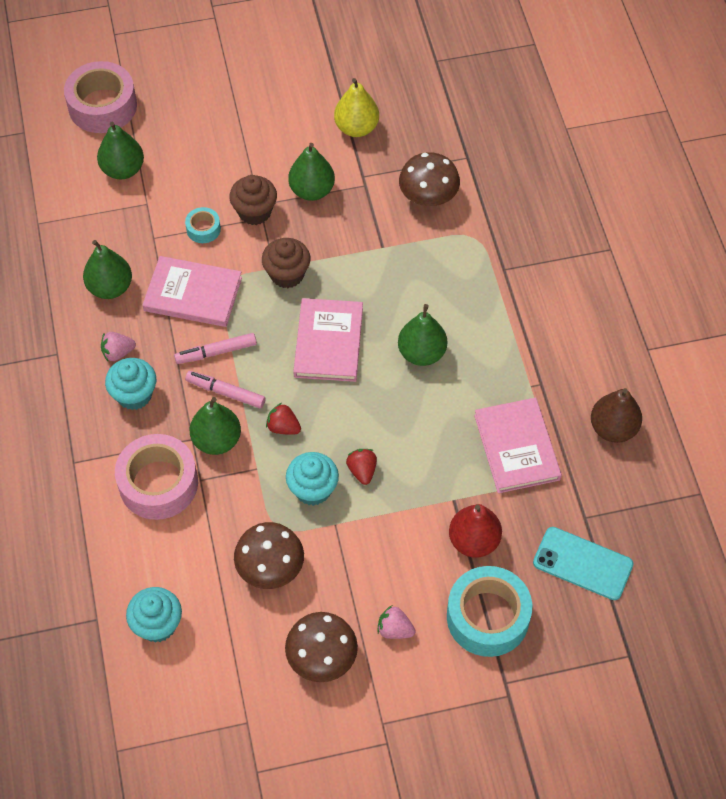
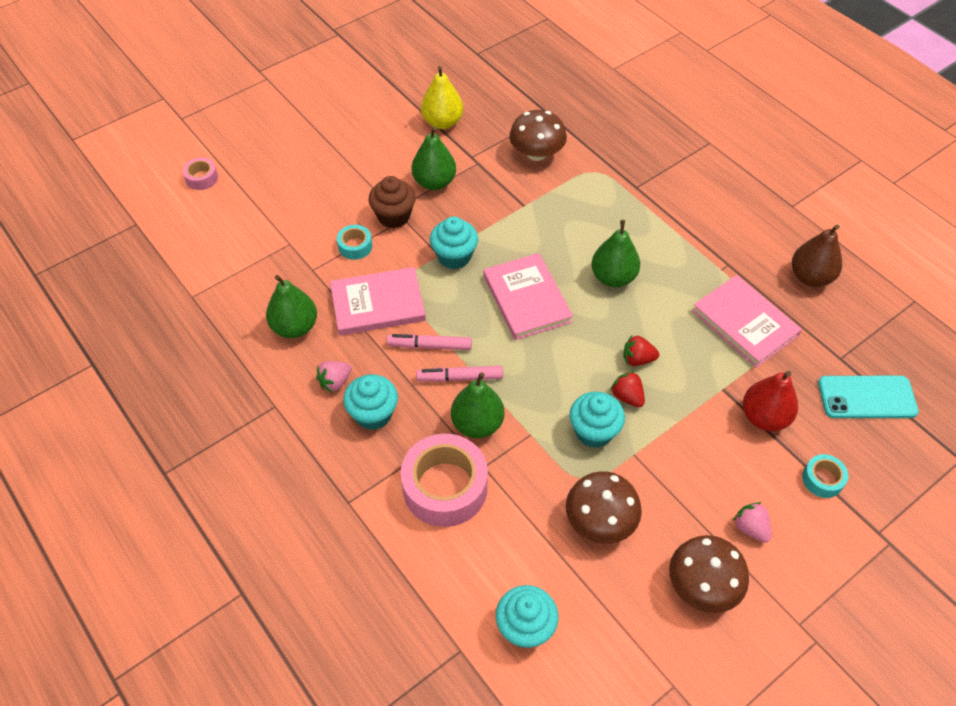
camera: 25 degrees left, 5 degrees down
(102, 106) = (202, 178): pink tape -> pink tape, size x0.48
(123, 169) = (250, 223): green pear -> none
(216, 352) = (429, 346): pink marker -> pink marker turned 45 degrees clockwise
(283, 427) = (532, 387): red strawberry -> red strawberry (637, 359)
(287, 274) = (454, 256): brown cupcake -> turquoise cupcake
(394, 629) = (750, 528): pink strawberry -> pink strawberry turned 60 degrees clockwise
(487, 617) = (822, 479): turquoise tape -> turquoise tape, size x0.48

